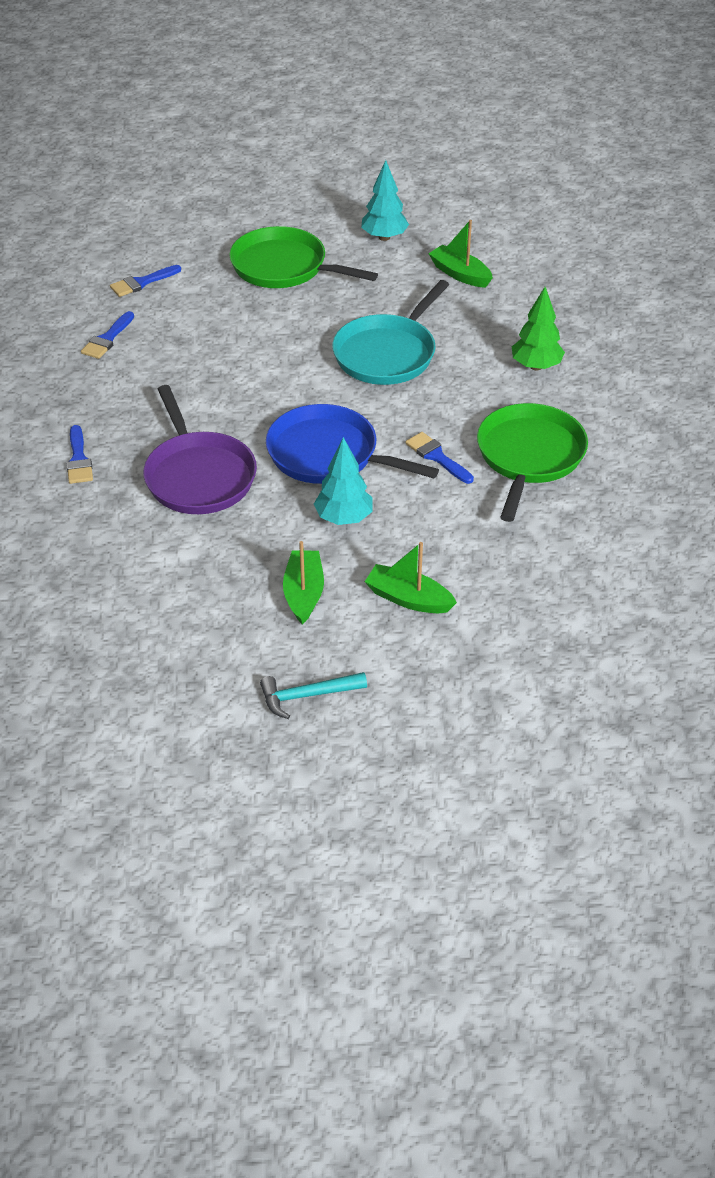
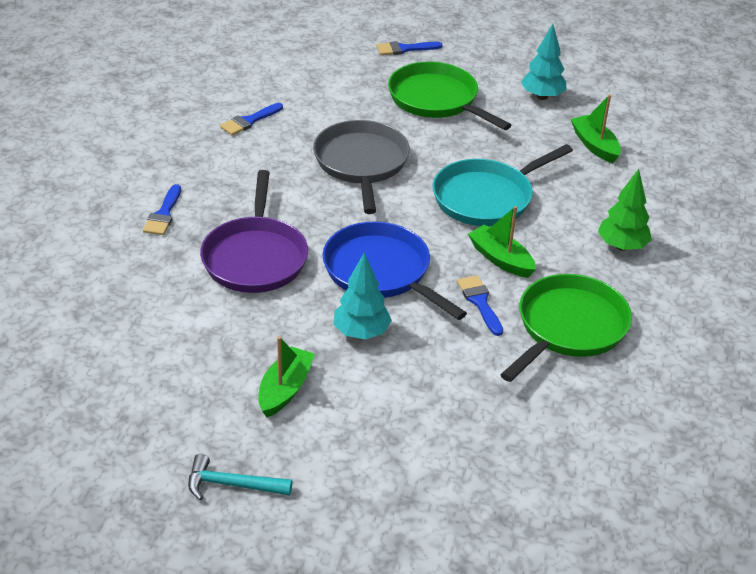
camera: 20 degrees right, 5 degrees down
(142, 282) = (306, 82): blue brush -> blue brush (404, 49)
(247, 352) = (361, 163): none -> grey pan
(408, 598) = (378, 425): green boat -> green boat (500, 259)

